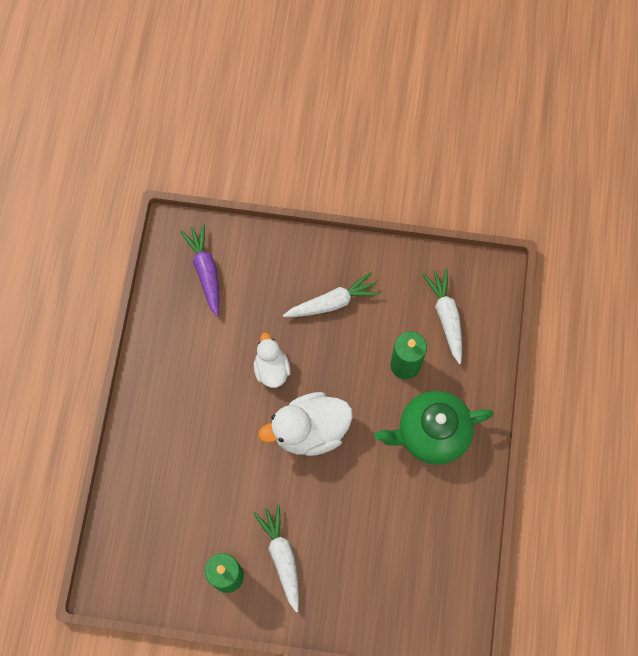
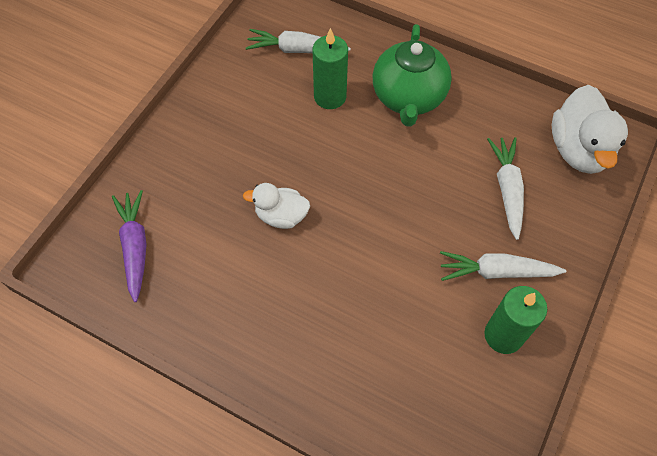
camera: 70 degrees left, 10 degrees down
(205, 272) = (135, 247): purple carrot -> purple carrot turned 75 degrees clockwise
(310, 430) = (365, 201): white duck -> white duck (579, 150)
(332, 302) = (234, 137): white carrot -> white carrot (507, 189)

